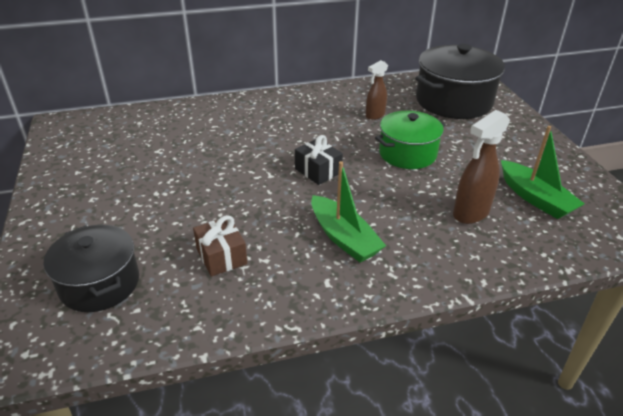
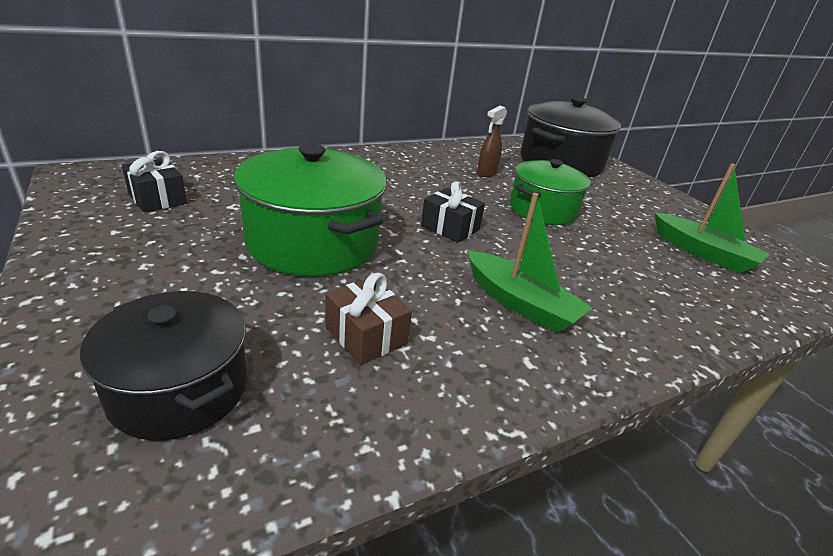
camera: 15 degrees left, 5 degrees down
(108, 144) = (157, 199): none -> black gift
(208, 183) = (313, 242): none -> green pot
(470, 213) = (648, 270): brown spray bottle -> none

